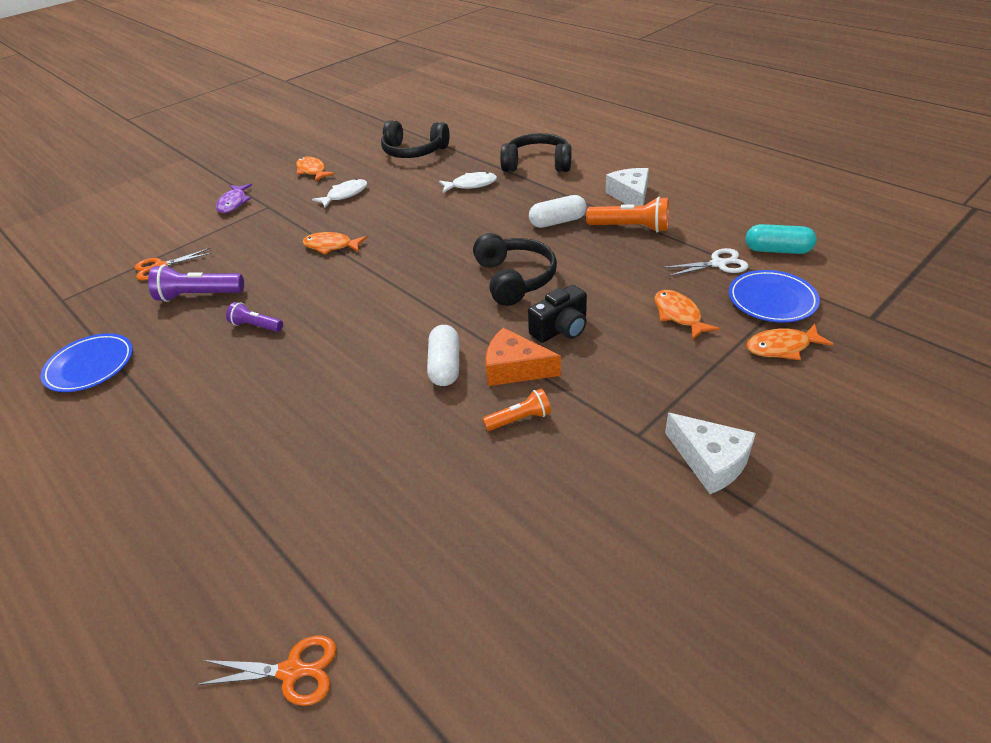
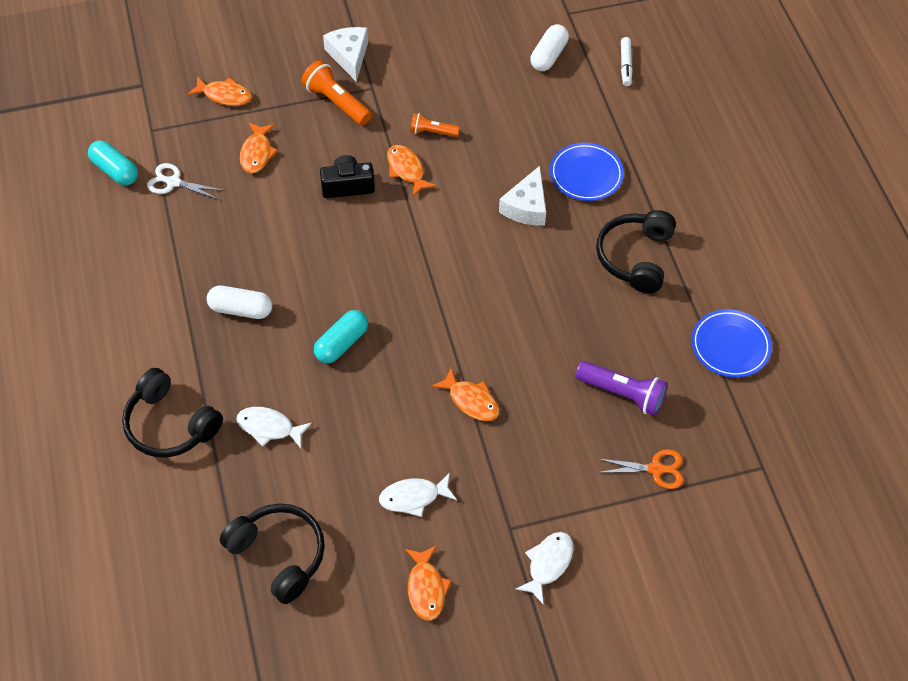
camera: 155 degrees left, 15 degrees up
(234, 203) = (548, 564): purple fish -> white fish
(256, 326) = (579, 320): purple flashlight -> none
(293, 671) = (625, 65): orange scissors -> white marker
(445, 366) = (452, 197): white capsule -> white capsule (549, 56)
(459, 235) = (341, 343): none -> turquoise capsule
(515, 279) = (338, 256): black headphones -> black headphones (635, 257)
(515, 368) = (406, 170): orange cheese -> orange fish
(630, 196) = (141, 307): white cheese -> white cheese (526, 207)
(631, 228) = (189, 262): orange flashlight -> orange flashlight (336, 102)
(772, 300) = (182, 131): blue plate -> blue plate (586, 175)

